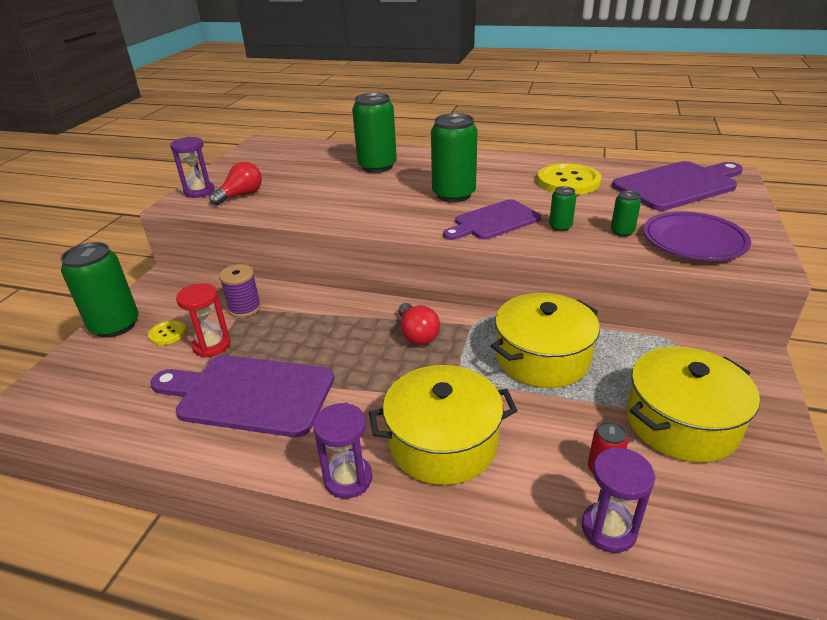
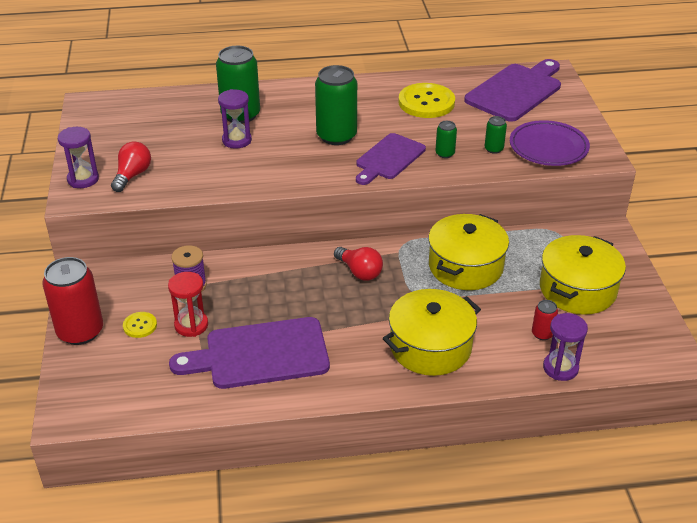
camera: 25 degrees left, 5 degrees up
(115, 325) = (80, 331): green can -> red can
(348, 479) = (381, 389): purple hourglass -> purple hourglass (237, 140)

